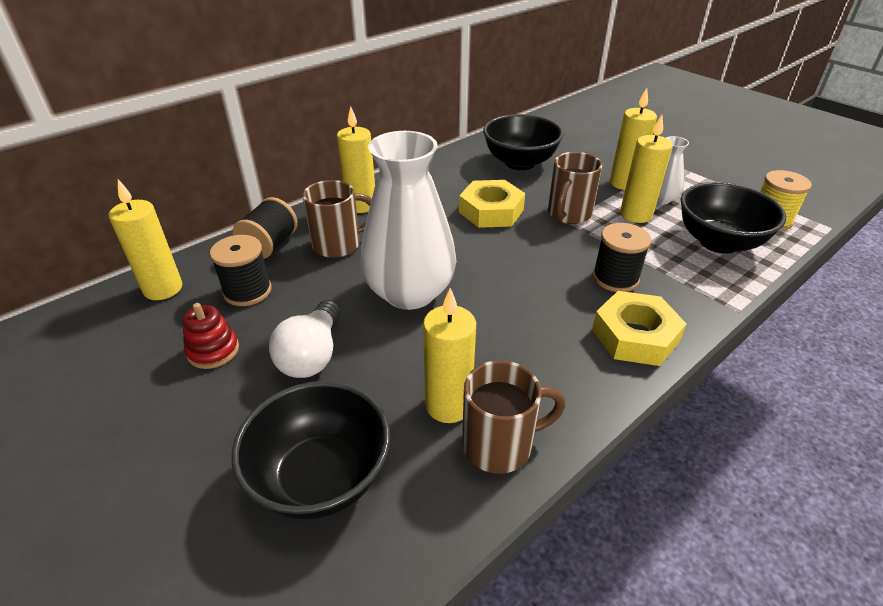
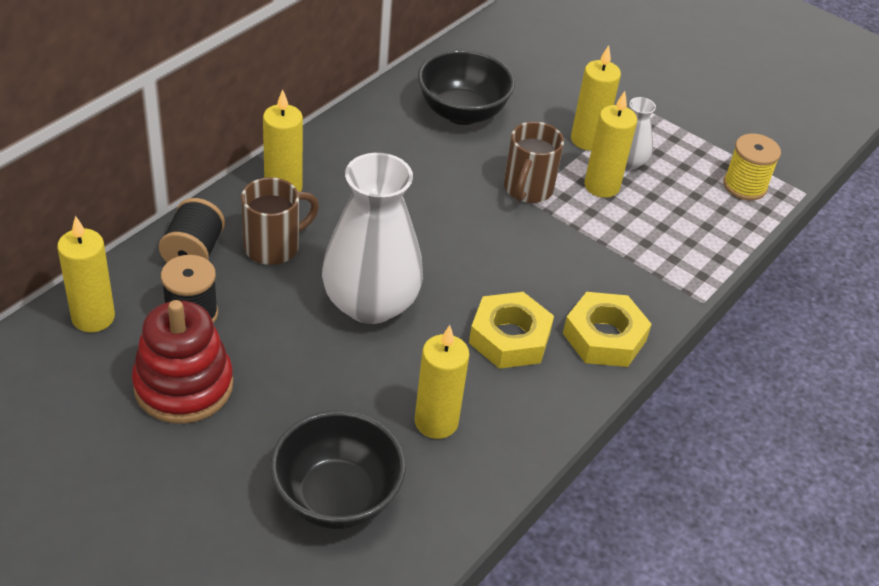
camera: 15 degrees left, 5 degrees up
(213, 350) = (183, 386): red stacking toy -> red stacking toy, size x1.87
(312, 355) = (289, 382): white light bulb -> none
(491, 211) = (439, 189): yellow nut -> yellow nut (509, 338)
(500, 445) = (489, 454): brown mug -> none
(615, 278) = (583, 271): black spool -> none
(718, 242) = (689, 219): black bowl -> none

